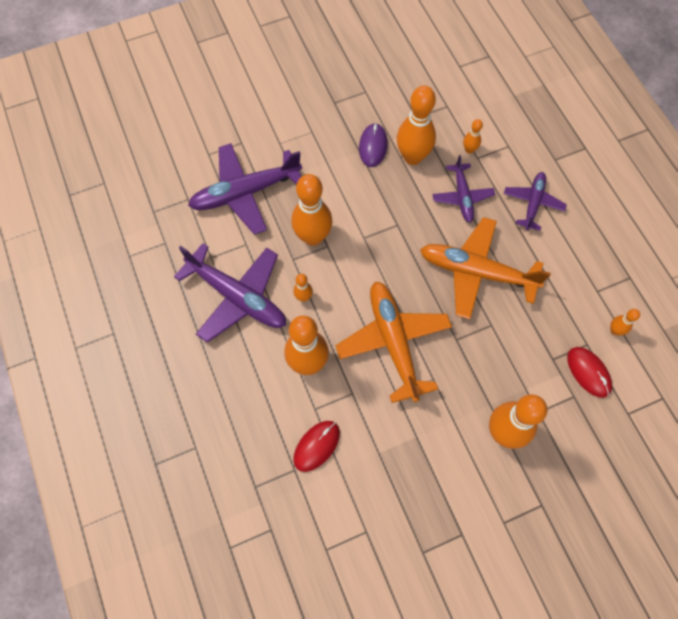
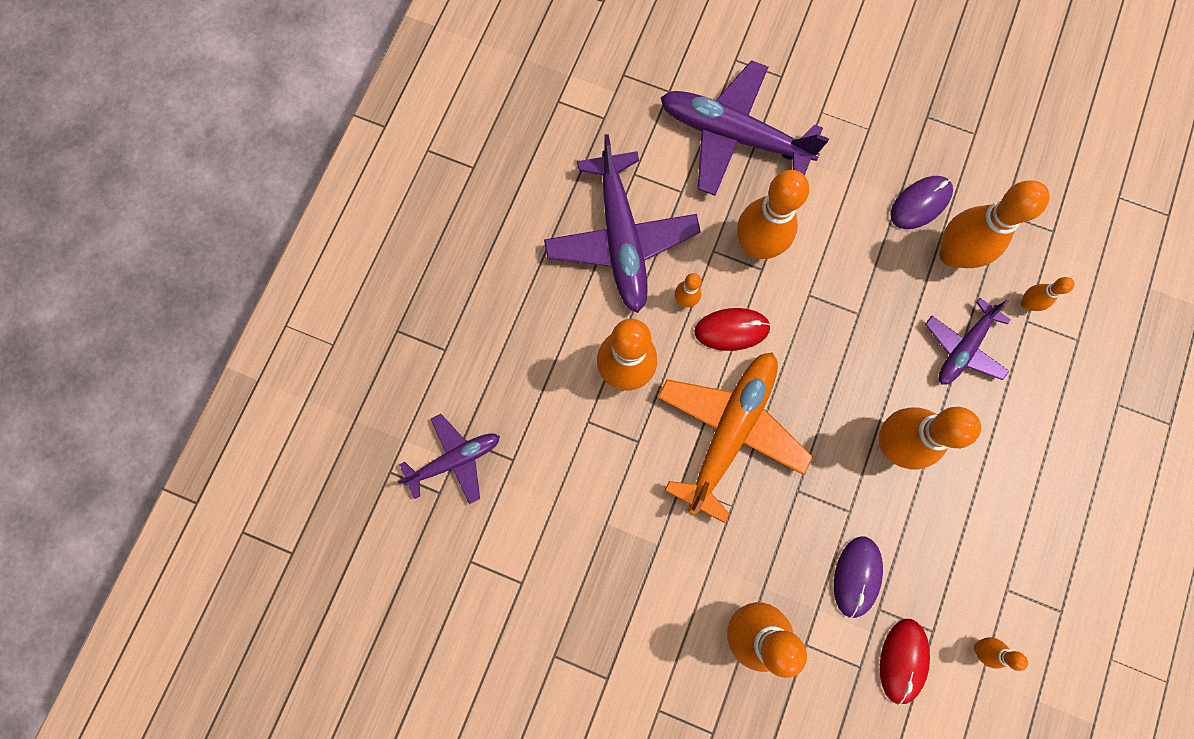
camera: 45 degrees right, 10 degrees up
(316, 446) = (554, 458): red mouse -> red mouse (731, 330)
(477, 272) = (892, 443): orange plane -> orange bowling pin
(526, 353) = (857, 576): none -> purple mouse
(533, 203) = (1036, 428): purple plane -> purple plane (455, 460)

